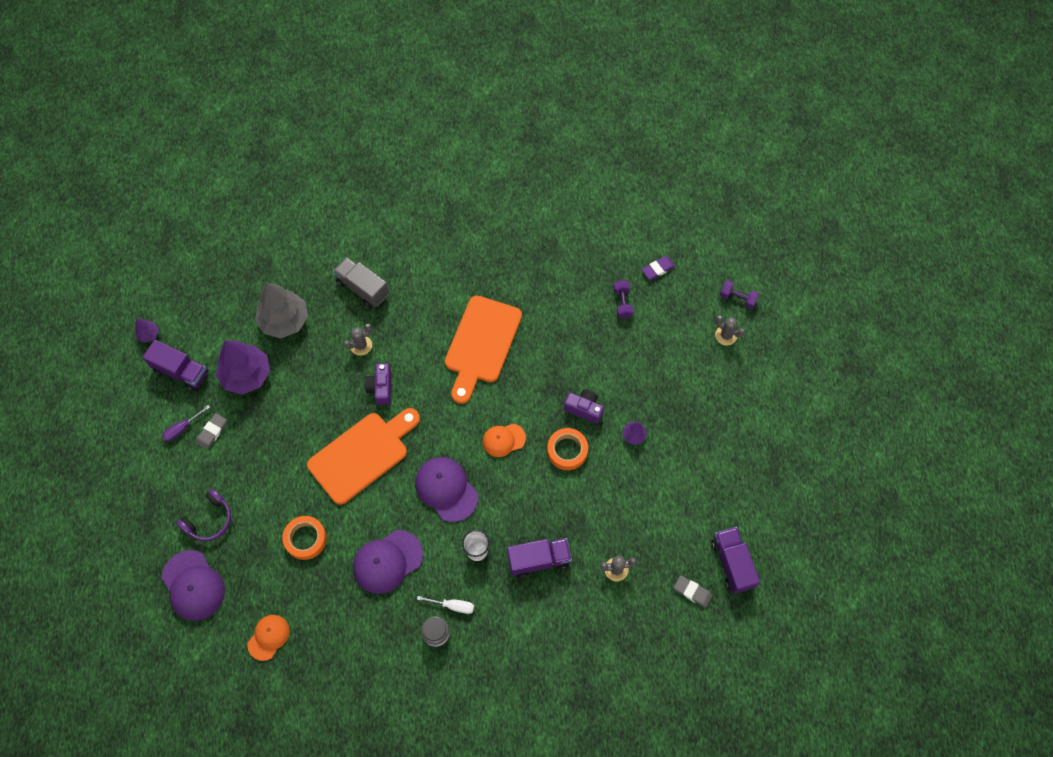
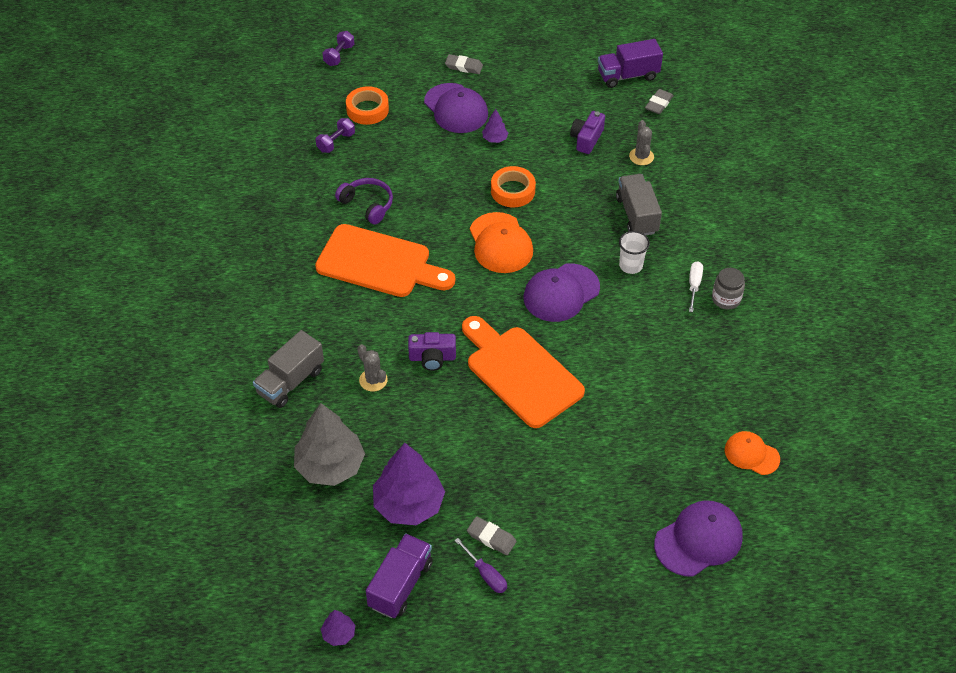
camera: 90 degrees left, 15 degrees down
(209, 520) = (612, 530): purple headphones -> purple headphones (367, 205)
(305, 539) = (629, 424): orange tape -> orange tape (367, 109)
(387, 561) = (650, 344): purple cap -> purple cap (456, 108)
(503, 440) = (500, 243): orange cap -> orange cap, size x1.59
(539, 560) = (637, 215): purple truck -> grey truck
(584, 409) = (463, 176): purple camera -> purple camera (586, 139)
(622, 303) = (336, 142): purple dumbbell -> purple dumbbell turned 45 degrees counterclockwise
(658, 269) = (296, 113): purple eraser -> none
(726, 335) = (382, 66): grey cactus -> none
(732, 407) = (464, 66): none -> grey eraser

